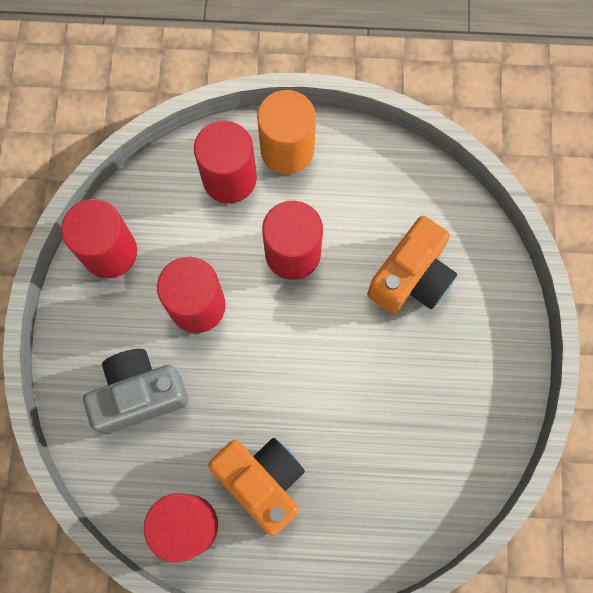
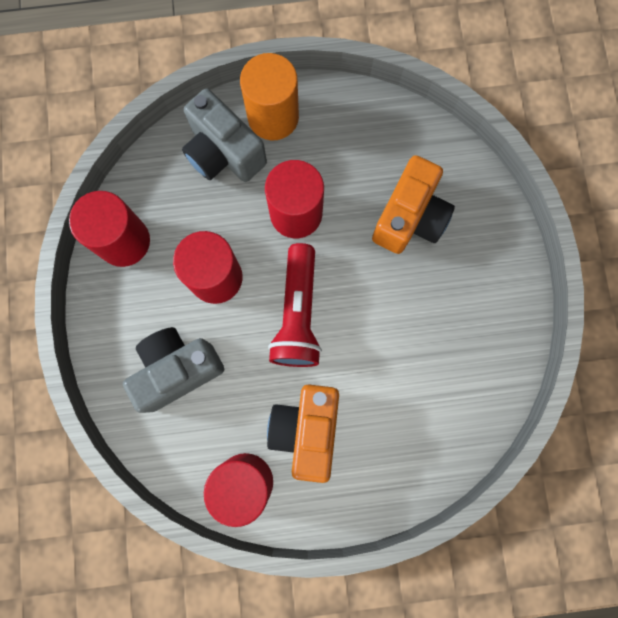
camera: 10 degrees left, 5 degrees up
(229, 178) = (224, 153): red cylinder -> grey camera
(262, 481) = (306, 429): orange camera -> orange camera turned 120 degrees counterclockwise
(275, 359) = (298, 314): none -> red flashlight

